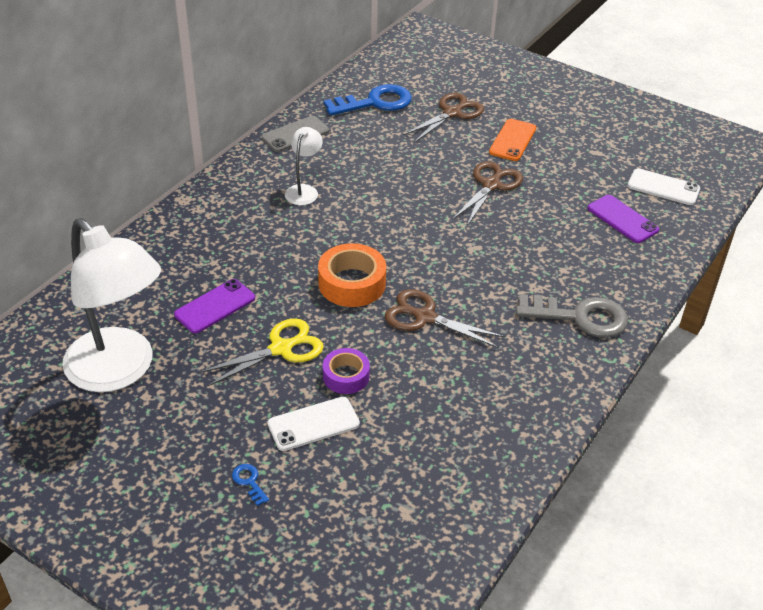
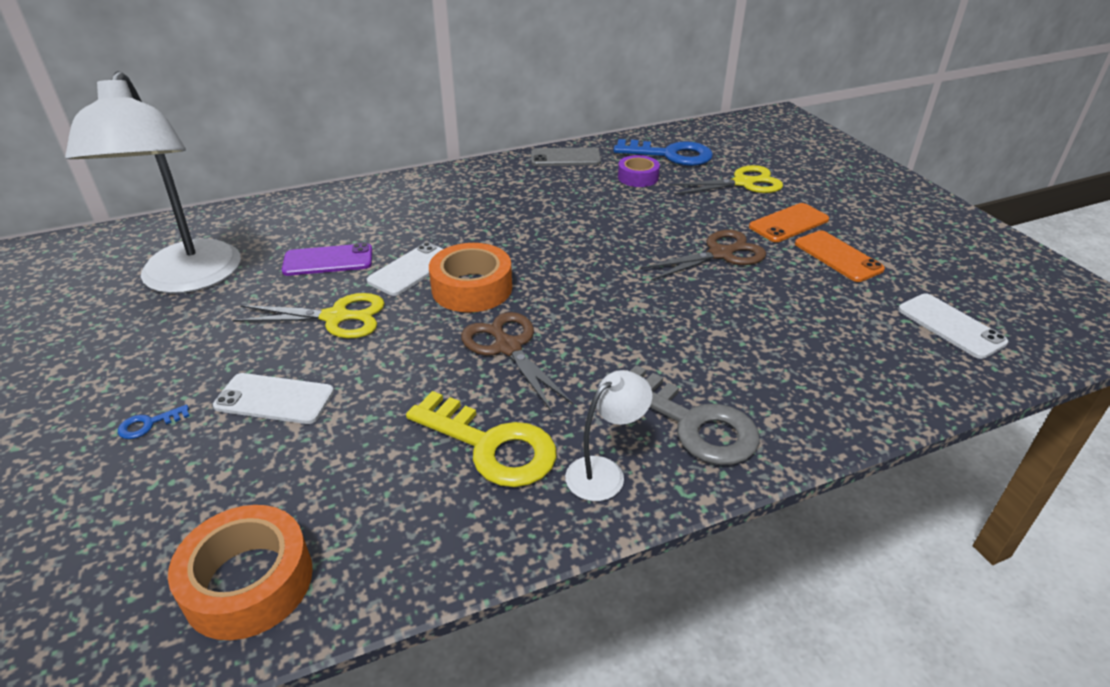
camera: 35 degrees right, 5 degrees down
(249, 482) = (149, 424): blue key -> blue key turned 120 degrees counterclockwise
(290, 287) = (411, 269): none -> white phone
(304, 190) = (521, 200): white lamp -> white lamp (604, 472)
(346, 376) = (362, 368): purple tape -> purple tape (638, 177)
(436, 527) = (248, 582): none -> orange tape
(452, 113) = (743, 183): brown scissors -> yellow scissors
(483, 385) = (491, 445): none -> yellow key
(564, 158) = (838, 256): none -> orange phone
(622, 219) = (858, 340): purple phone -> none

